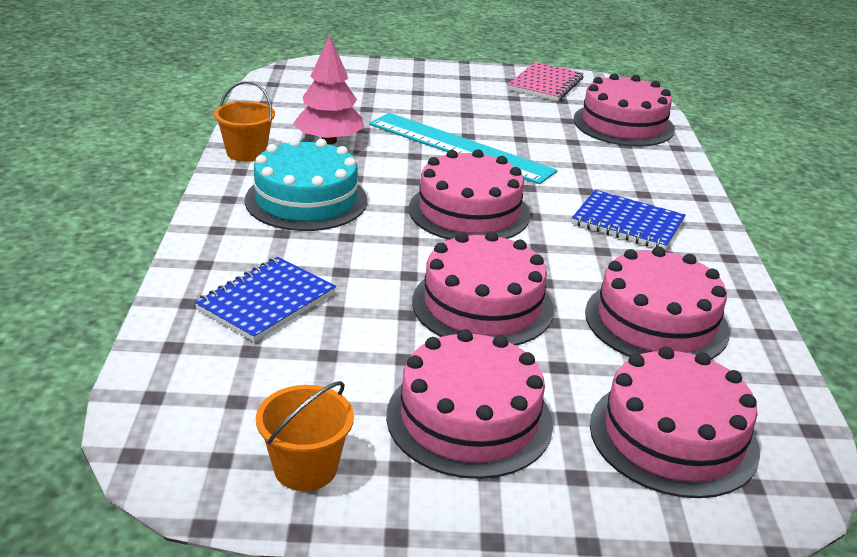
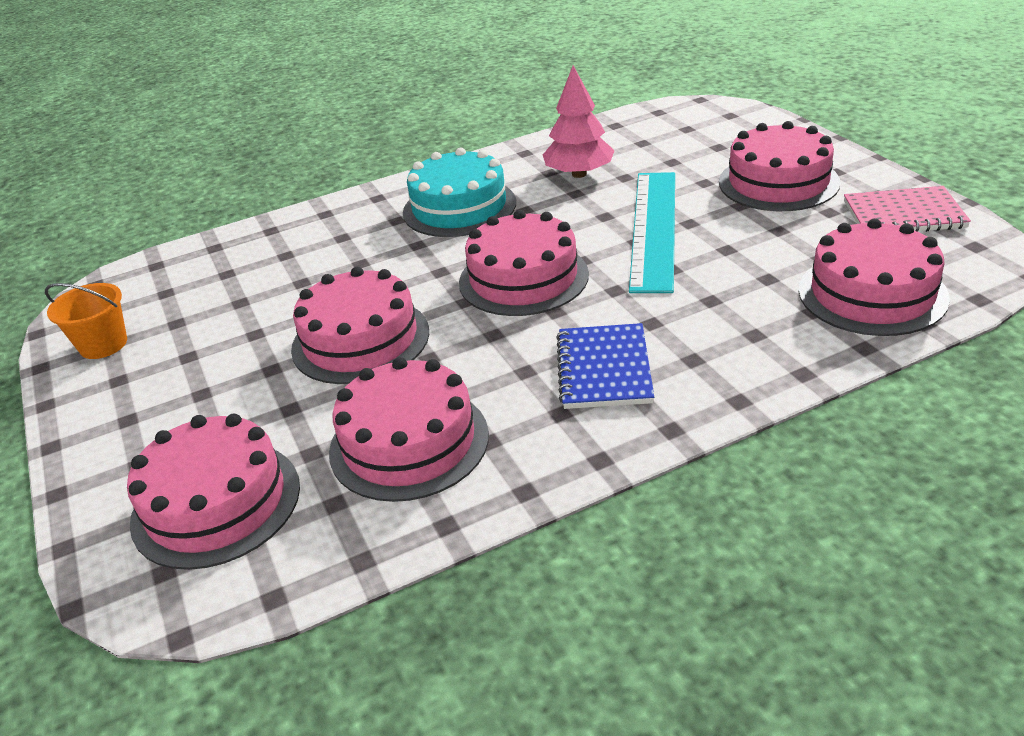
camera: 70 degrees right, 5 degrees up
(246, 153) = (511, 156): orange bucket -> none
(266, 302) = (292, 254): blue notebook -> none
(469, 419) = (190, 389): pink cake -> pink cake (778, 182)

